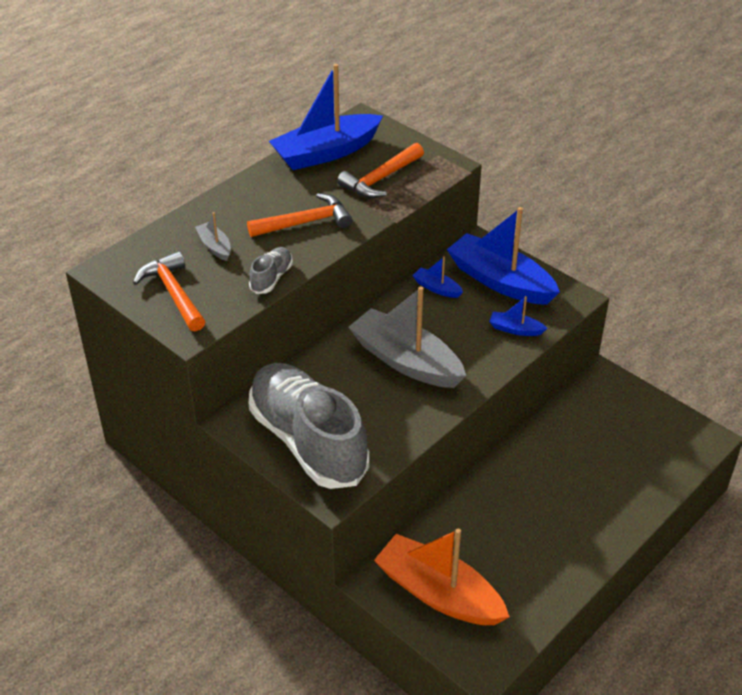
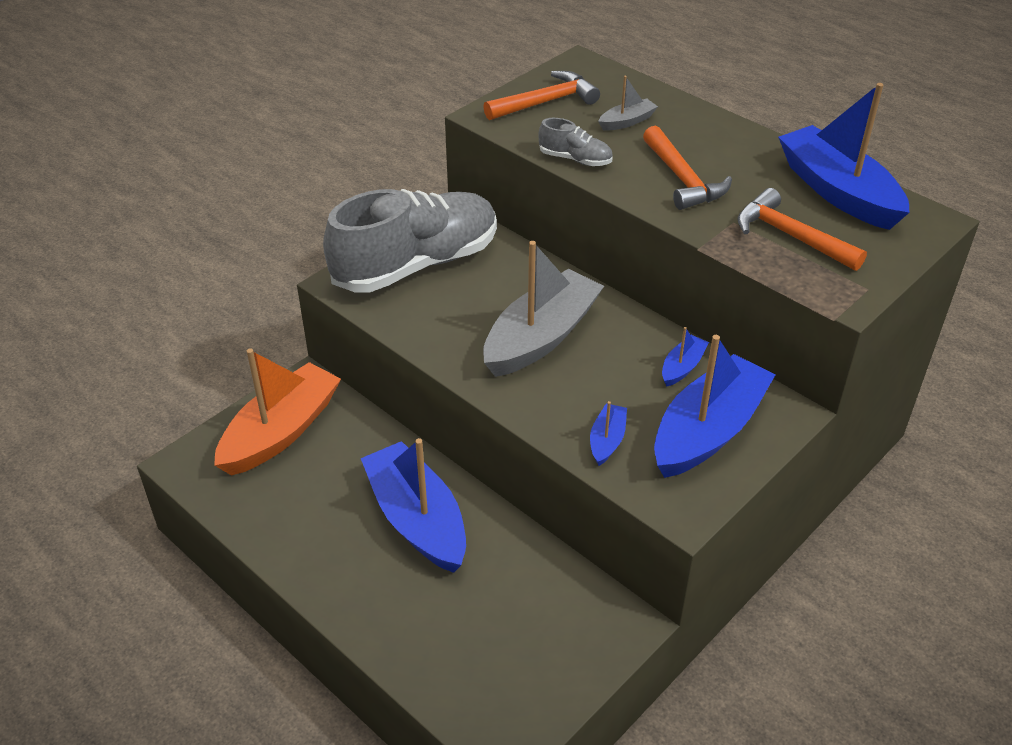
camera: 90 degrees right, 0 degrees up
(529, 490) = (417, 519): none -> blue boat

